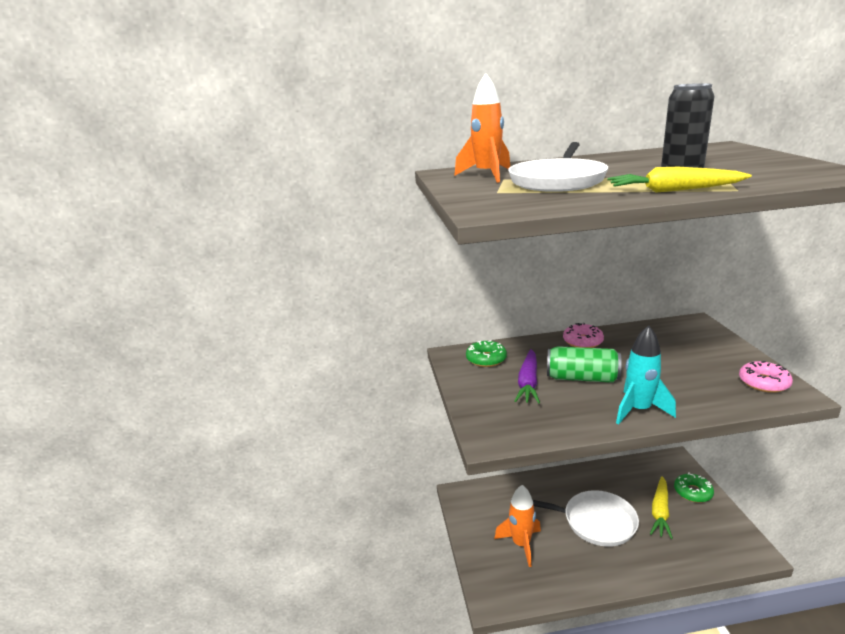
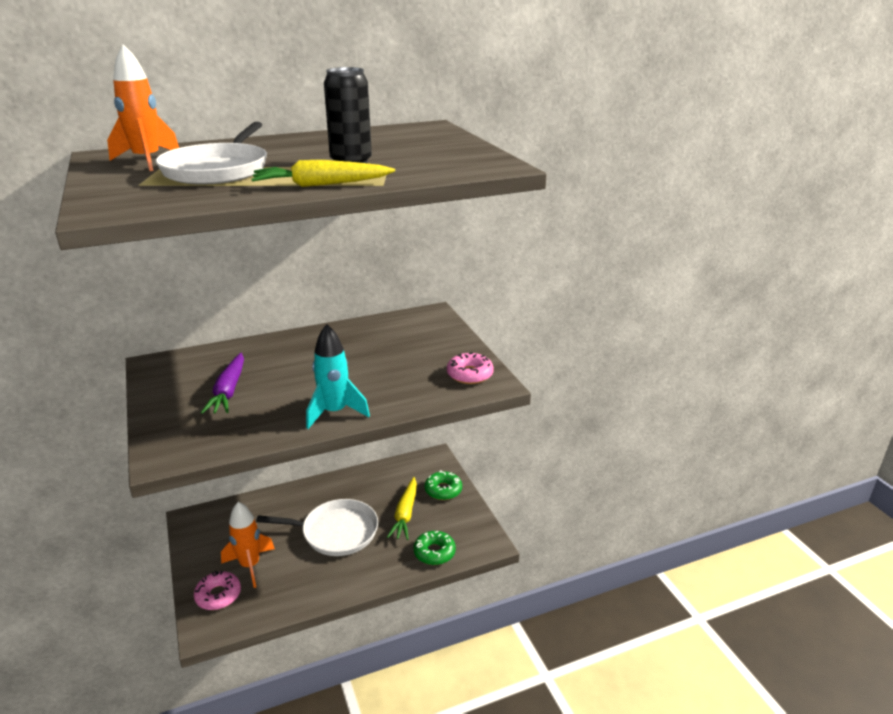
camera: 15 degrees left, 5 degrees up
(486, 359) = (190, 367): green donut -> green donut (434, 552)
(582, 341) = (306, 340): pink donut -> pink donut (218, 595)
(582, 378) = (289, 382): green can -> none

